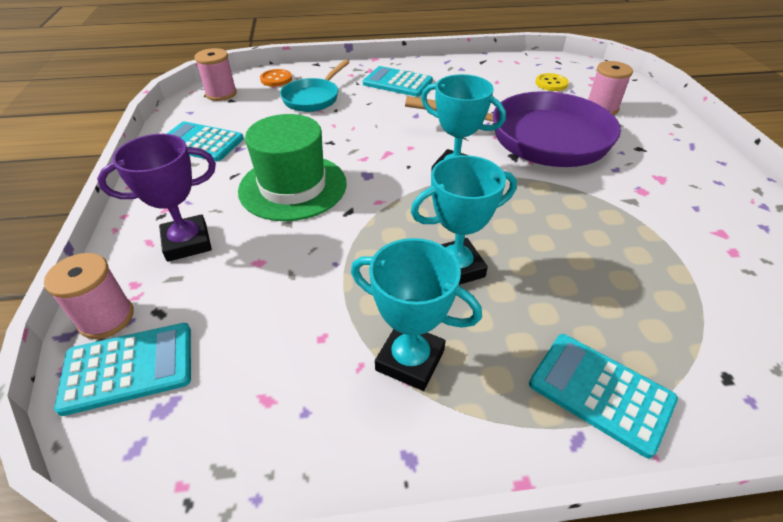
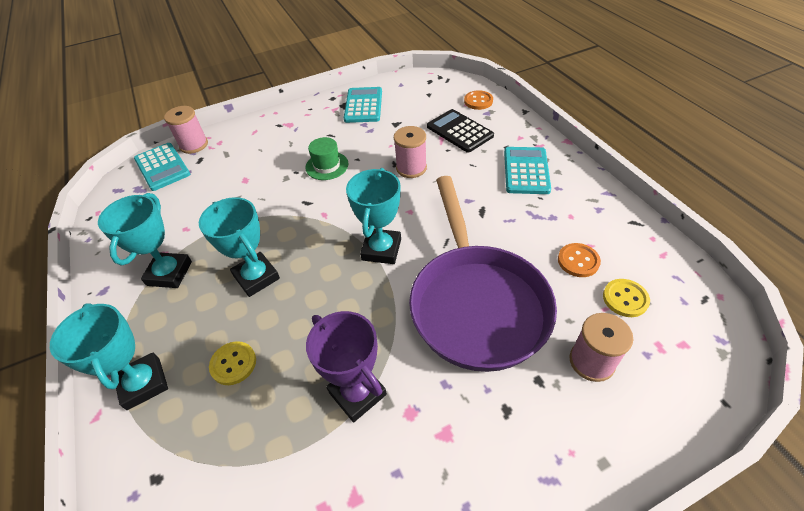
camera: 75 degrees right, 5 degrees up
(187, 242) = (256, 145): purple trophy -> purple trophy (357, 393)
(221, 94) = (435, 86): pink spool -> pink spool (411, 168)
(293, 187) = (327, 166): green hat -> green hat, size x0.53
(313, 98) = (459, 131): turquoise pan -> black calculator
(510, 89) = (578, 261): none -> orange button
(580, 299) = (233, 364): none -> yellow button
(600, 392) = (143, 383): turquoise calculator -> turquoise trophy

